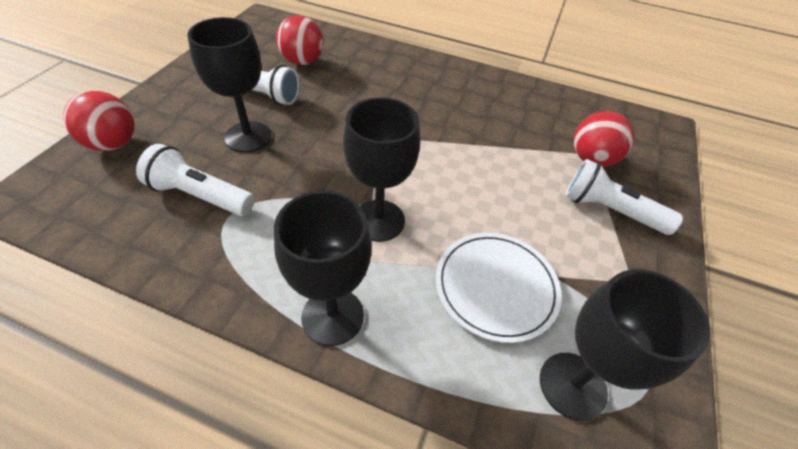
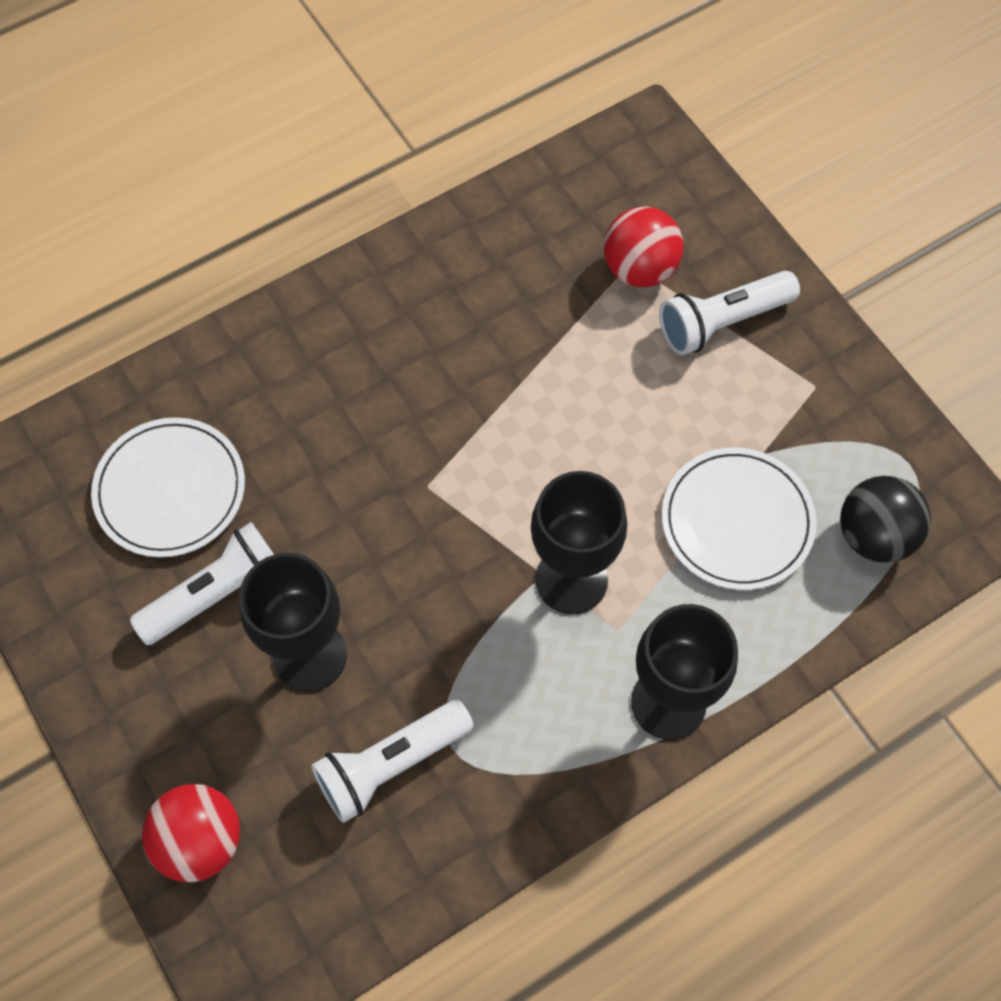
camera: 50 degrees left, 15 degrees up
(302, 61) = (170, 490): red ball -> white plate
(572, 385) = (874, 535): black goblet -> black ball

